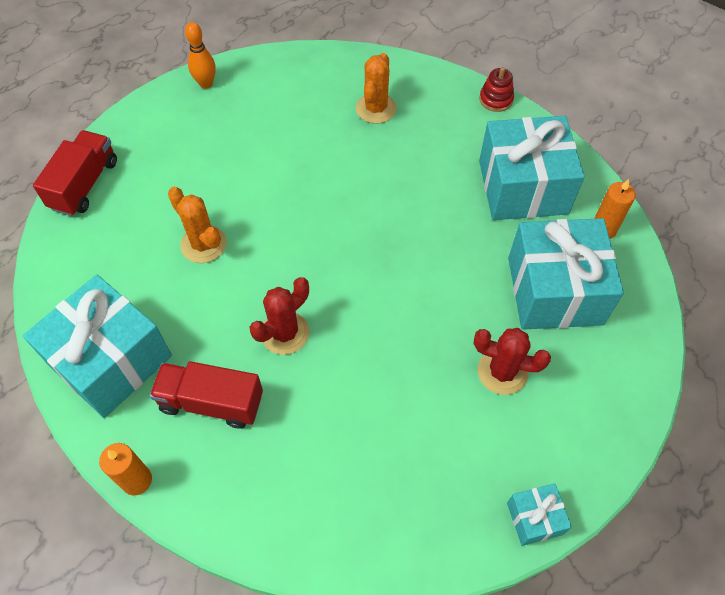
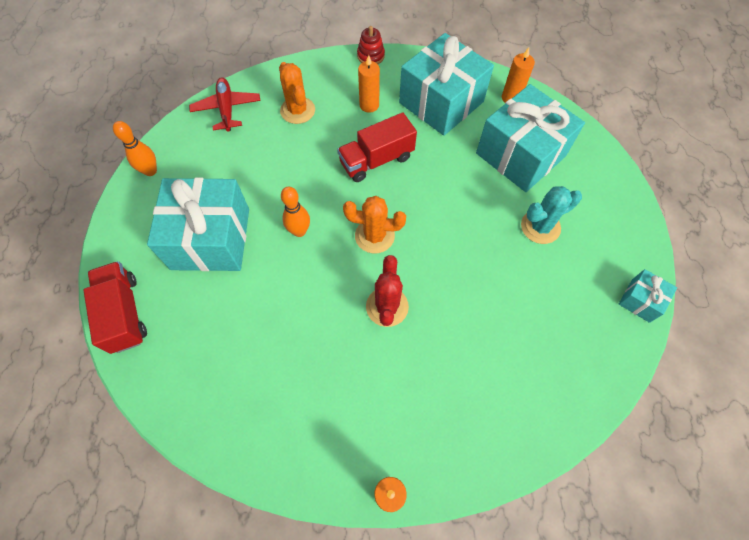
camera: 40 degrees left, 5 degrees up
(110, 360) = (282, 426): turquoise gift -> turquoise gift (210, 239)
(203, 244) = (267, 289): orange cactus -> orange cactus (374, 236)
(211, 402) = (385, 394): red truck -> red truck (376, 160)
(275, 215) = (299, 231): none -> orange bowling pin
(316, 69) = (227, 109): none -> red plane
(447, 145) = (369, 105): none -> orange candle
(502, 372) = (540, 227): red cactus -> turquoise cactus

